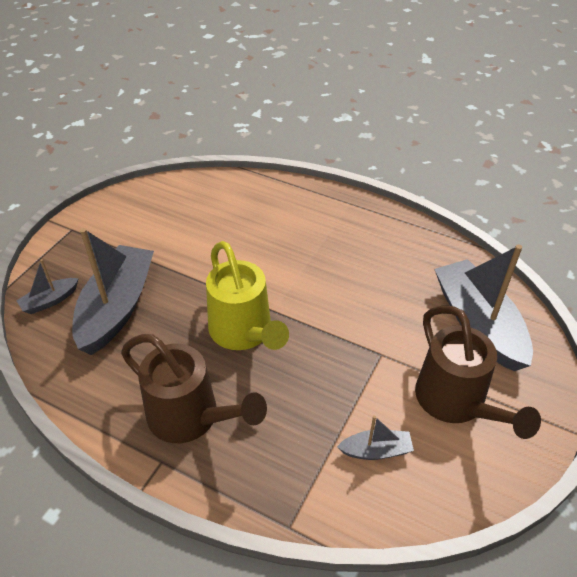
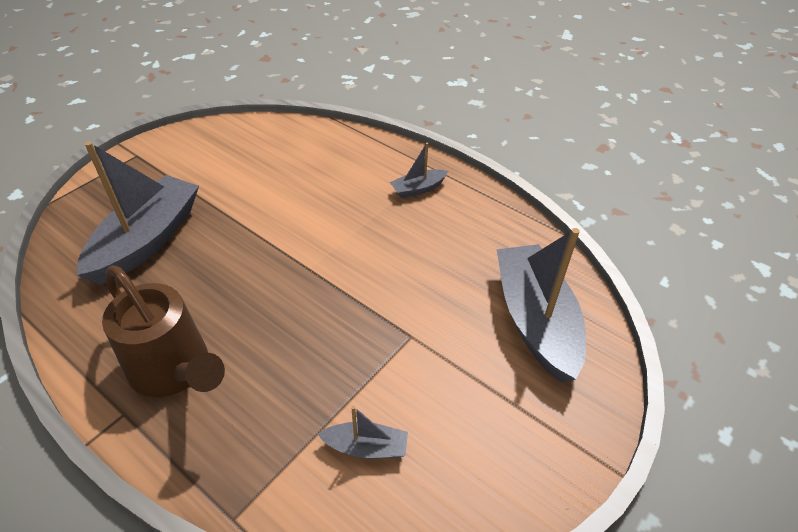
camera: 10 degrees right, 0 degrees up
(50, 301) = (84, 223): grey boat -> grey boat (418, 189)
(244, 333) = (268, 288): yellow watering can -> none
(456, 403) = (480, 408): brown watering can -> none

